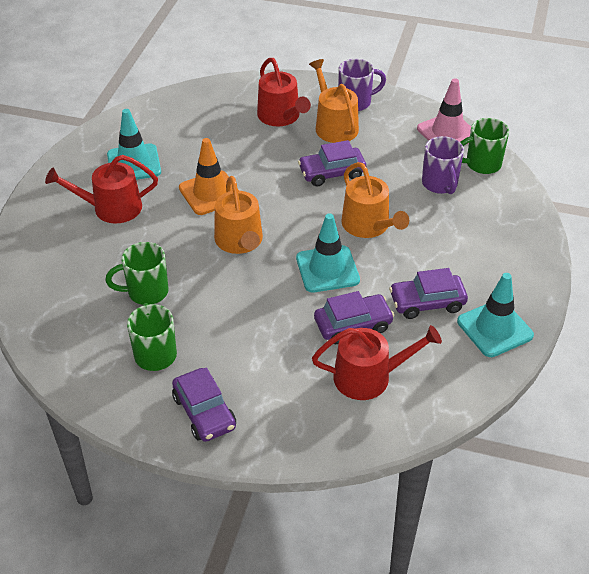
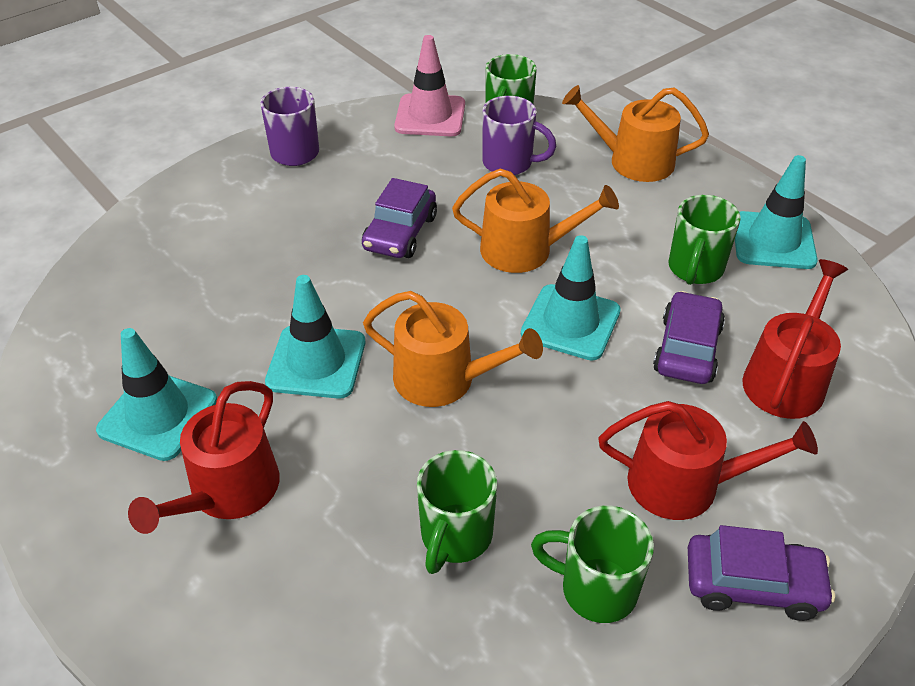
camera: 55 degrees left, 0 degrees up
(210, 193) = (316, 362): orange traffic cone -> turquoise traffic cone
(281, 116) = (244, 222): red watering can -> red watering can (685, 484)
(334, 126) = (316, 188): orange watering can -> orange watering can (633, 161)
(427, 302) = (695, 269): purple car -> green mug

